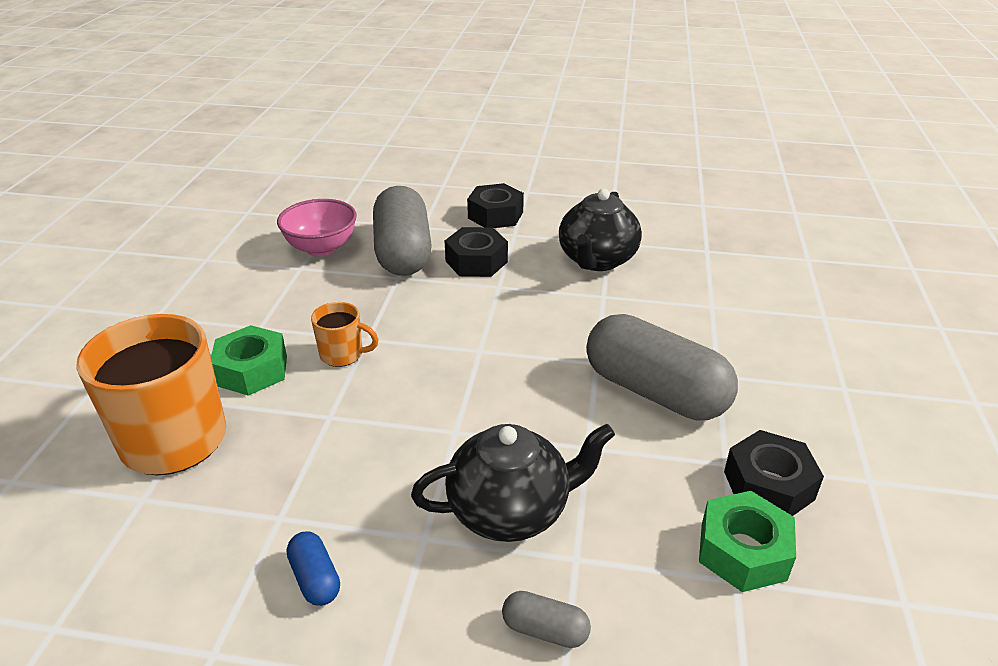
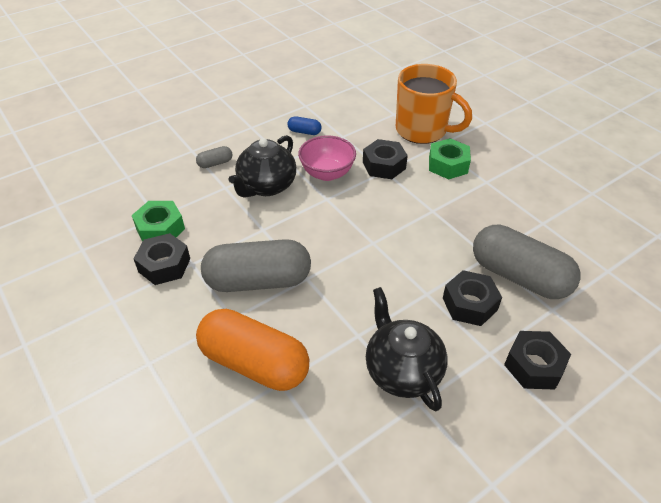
camera: 135 degrees right, 10 degrees up
(316, 424) = (384, 165): none -> black nut
(321, 248) = (562, 243): pink bowl -> pink bowl (327, 173)
(343, 354) = (427, 196): orange mug -> none
(725, 329) = (254, 363): none -> orange capsule

